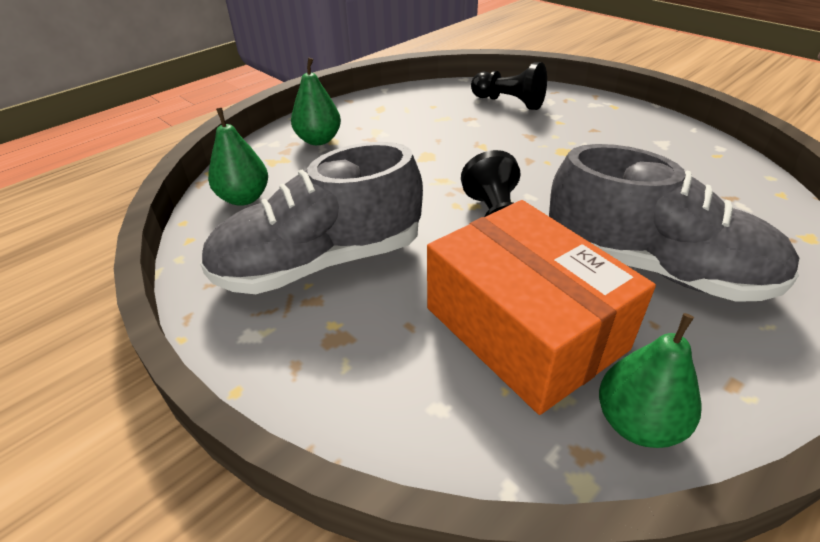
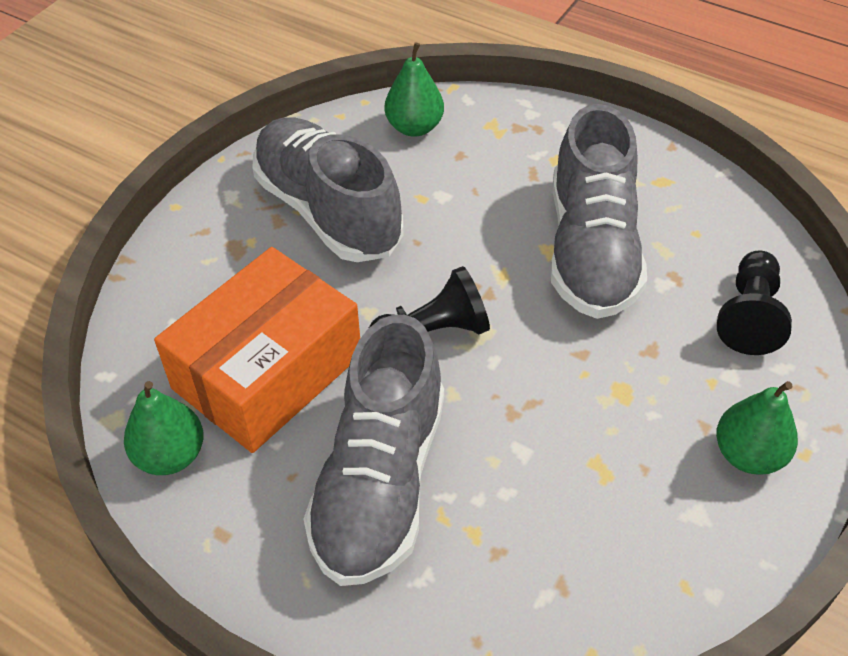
camera: 75 degrees right, 10 degrees up
(319, 140) = (552, 147): green pear -> green pear (748, 454)
(432, 141) = (591, 249): none -> grey shoe

